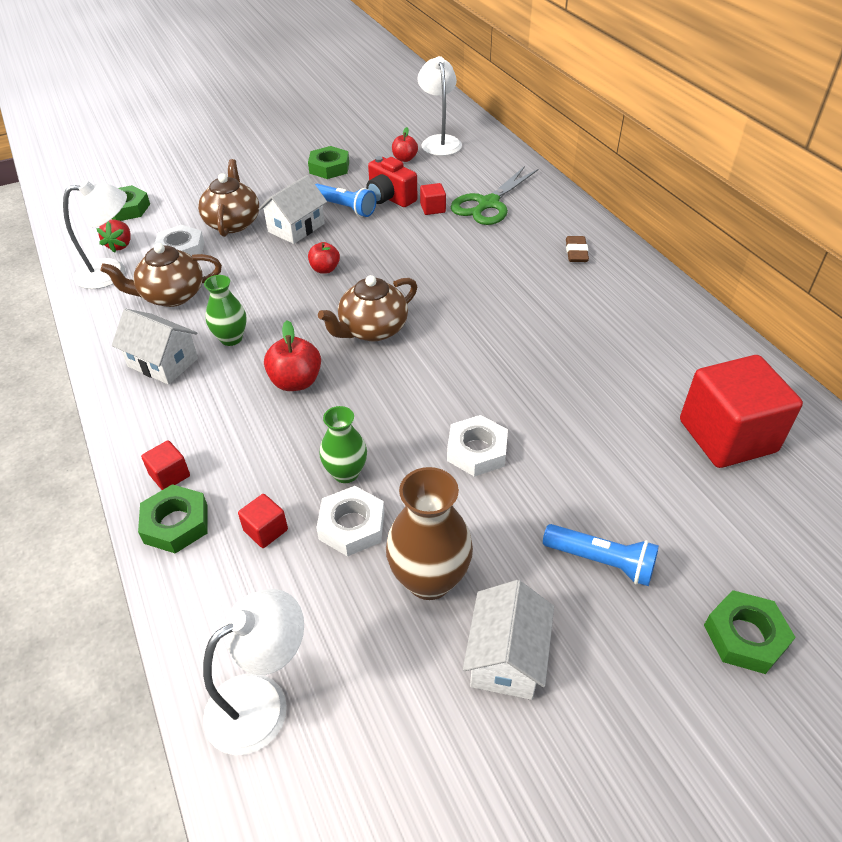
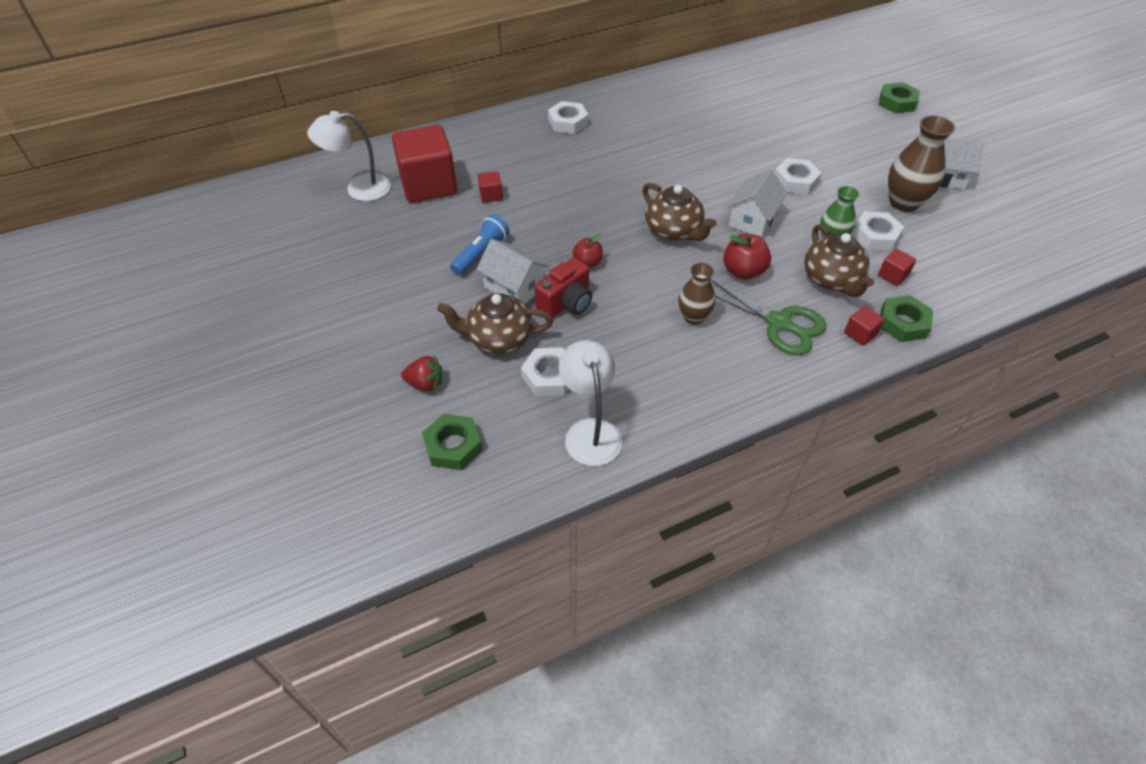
camera: 90 degrees left, 5 degrees up
(120, 245) = (536, 435): red strawberry -> red strawberry (425, 383)
(163, 362) = (732, 360): white house -> white house (753, 219)
(171, 296) = (631, 371): brown teapot -> brown teapot (832, 279)
(231, 338) = (693, 317): green vase -> brown vase
(262, 701) = (1010, 266): white lamp -> none
(329, 167) = (394, 269): green nut -> none
(389, 198) = (467, 223): red camera -> red camera (566, 303)
(404, 159) = (390, 213): red apple -> none
(488, 204) = (488, 162): green scissors -> green scissors (778, 323)
(576, 252) = (568, 122): brown eraser -> white nut
(601, 561) = (867, 140): blue flashlight -> none
(727, 436) = (760, 86): red cube -> red cube (428, 185)

